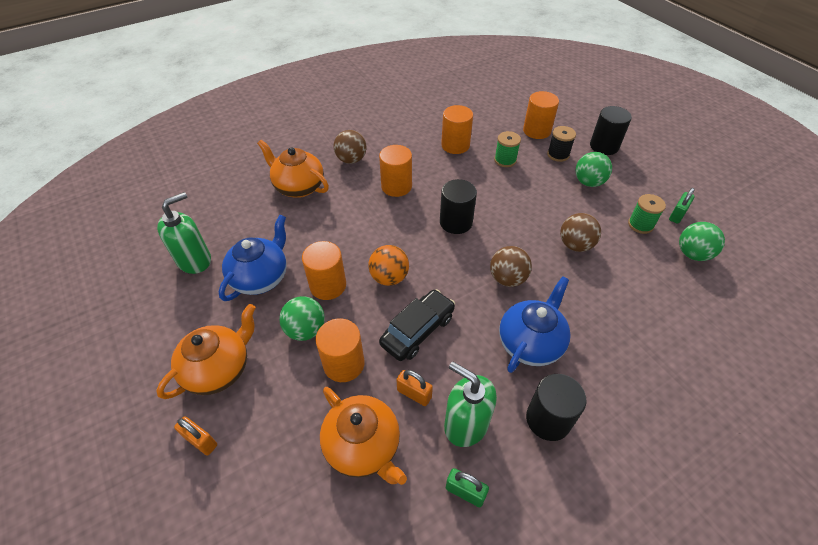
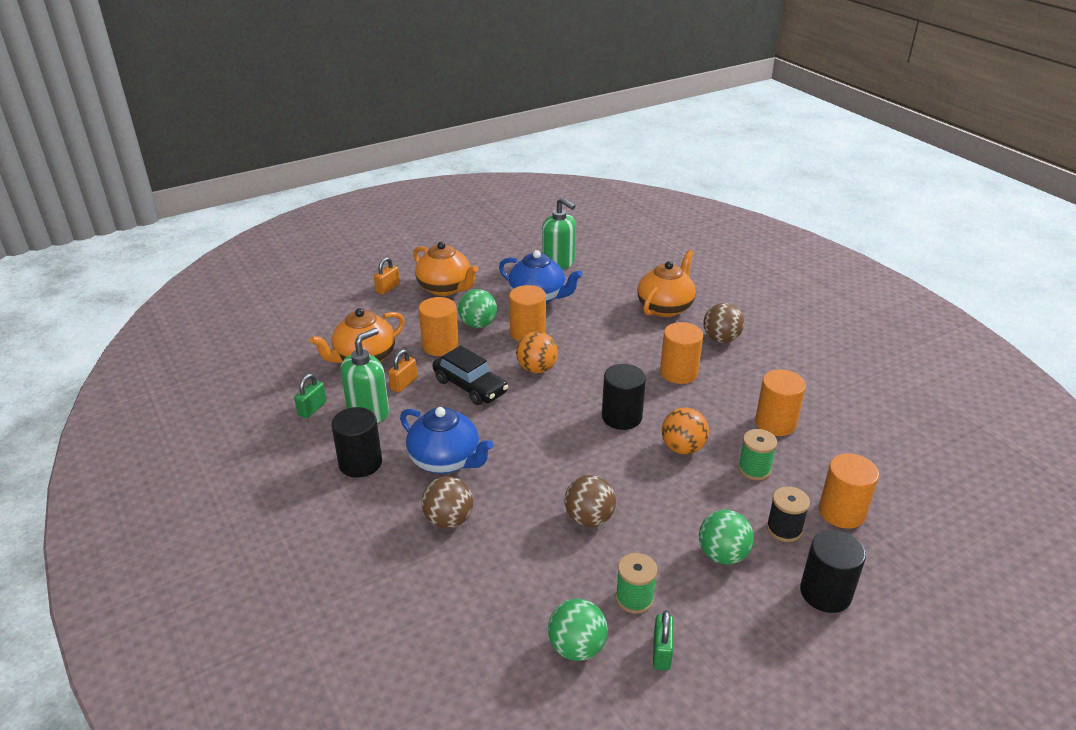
camera: 90 degrees right, 15 degrees down
(489, 191) = (682, 448): none -> orange ball
(507, 278) = (533, 452): brown ball -> brown ball (449, 520)
(677, 215) = (661, 652): green padlock -> green padlock turned 60 degrees clockwise

